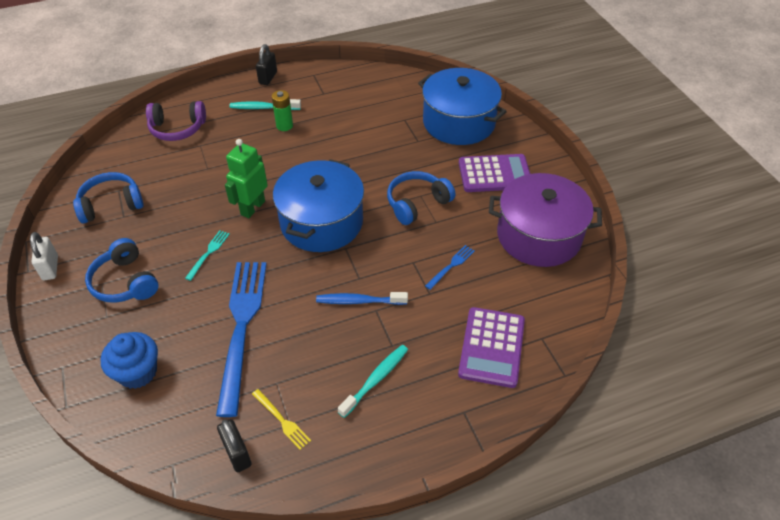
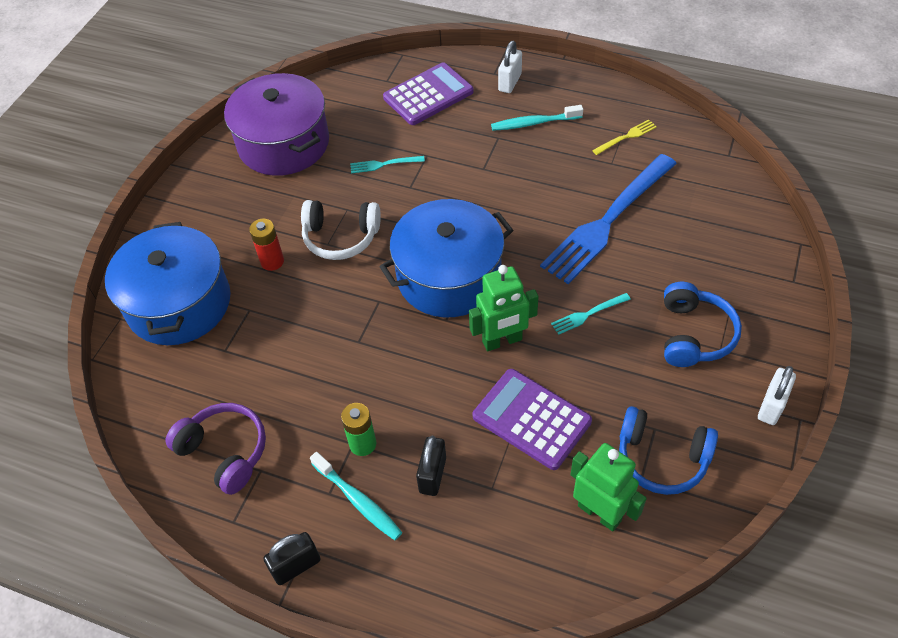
camera: 135 degrees left, 5 degrees up
(133, 165) = (599, 512): none -> green robot
(137, 372) = (724, 236): blue cupcake -> none
(177, 129) = (500, 546): purple headphones -> purple headphones (225, 451)
(237, 453) = (675, 135): black padlock -> black padlock (432, 475)
(282, 420) = (626, 137): yellow fork -> yellow fork turned 60 degrees clockwise
(359, 301) = (489, 183): blue toothbrush -> none
(417, 203) = (341, 237): blue headphones -> white headphones
(439, 168) = (272, 261): none -> red battery
(439, 410) = (510, 82): none -> white padlock
(451, 266) = (383, 164): blue fork -> turquoise fork
(494, 174) = (234, 220): purple calculator -> purple calculator (531, 419)

